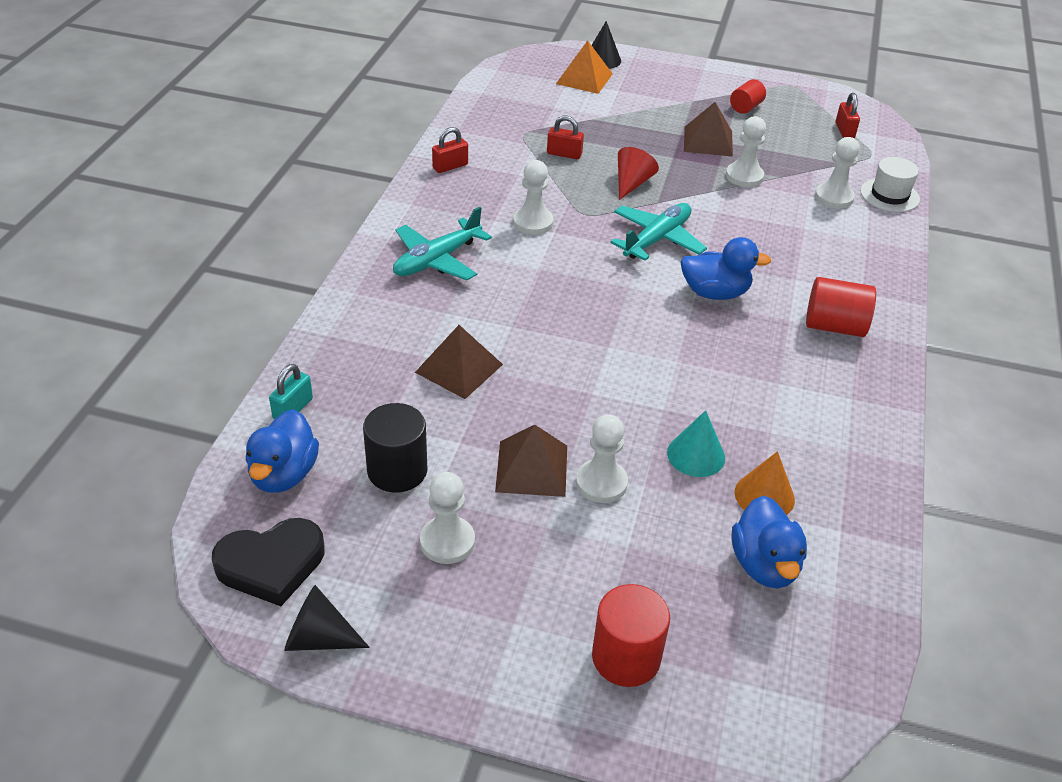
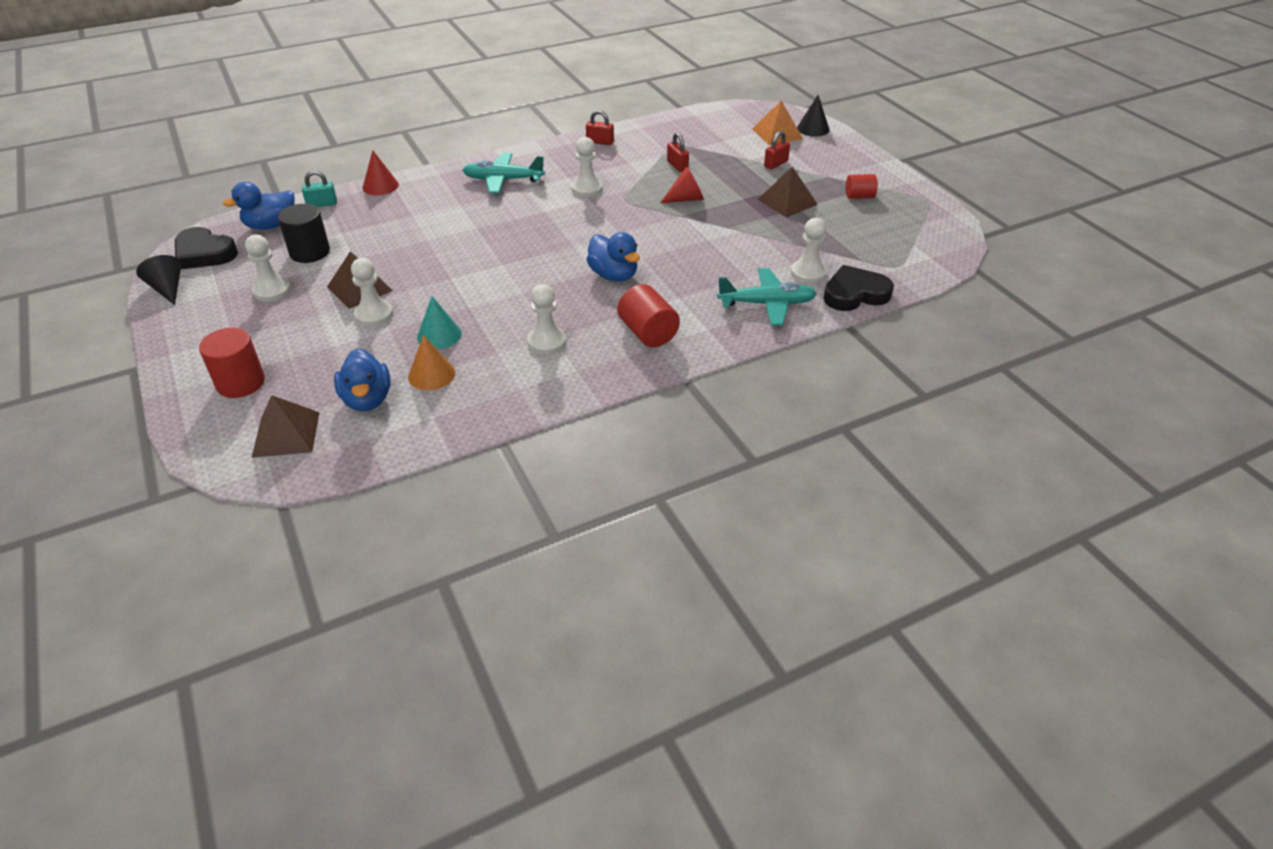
camera: 50 degrees right, 0 degrees up
(318, 345) = (380, 186): none -> red cone
(459, 368) = (416, 230): brown pyramid -> brown pyramid (286, 434)
(657, 239) = (638, 233): turquoise plane -> turquoise plane (767, 304)
(744, 176) = (769, 231): white pawn -> white pawn (546, 342)
(764, 565) = (367, 400): blue duck -> blue duck turned 60 degrees counterclockwise
(844, 131) = (908, 243): red padlock -> red padlock (776, 164)
(889, 195) = (855, 294): white hat -> black heart

